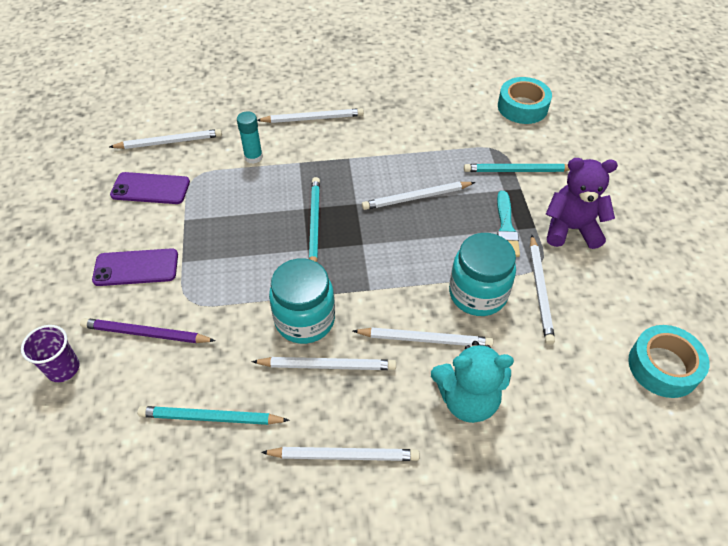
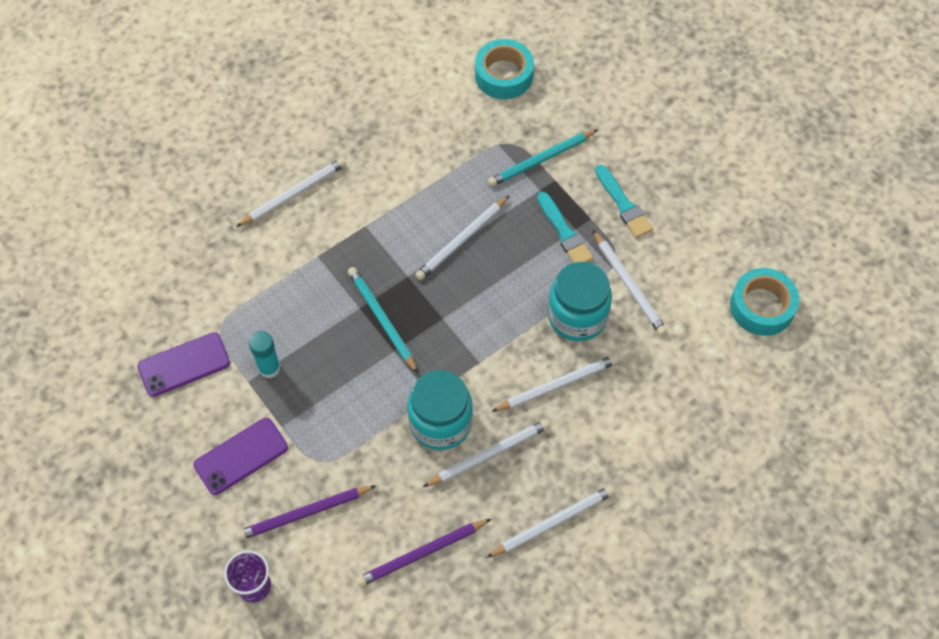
camera: 30 degrees left, 10 degrees up
(169, 142) = (158, 299): white pencil -> none
(211, 418) = (422, 554): turquoise pencil -> purple pencil
(253, 157) = (265, 273): turquoise glue stick -> turquoise glue stick (269, 368)
(467, 399) = (623, 421): turquoise teddy bear -> none
(571, 229) = (623, 204): purple teddy bear -> turquoise brush

